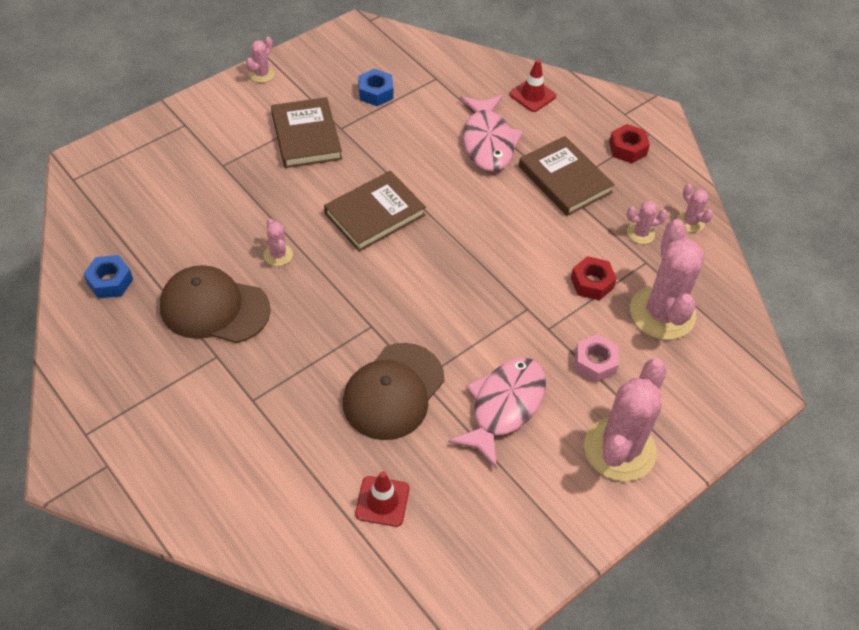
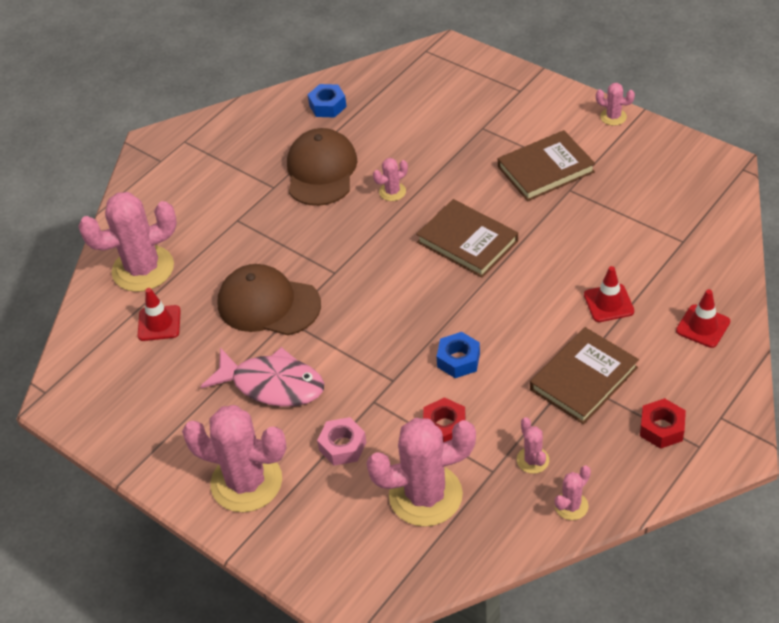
camera: 85 degrees right, 5 degrees down
(289, 508) = (143, 269): none -> pink cactus
(375, 92) = (633, 201): blue nut -> blue nut (458, 360)
(488, 141) = (608, 303): pink fish -> red traffic cone

